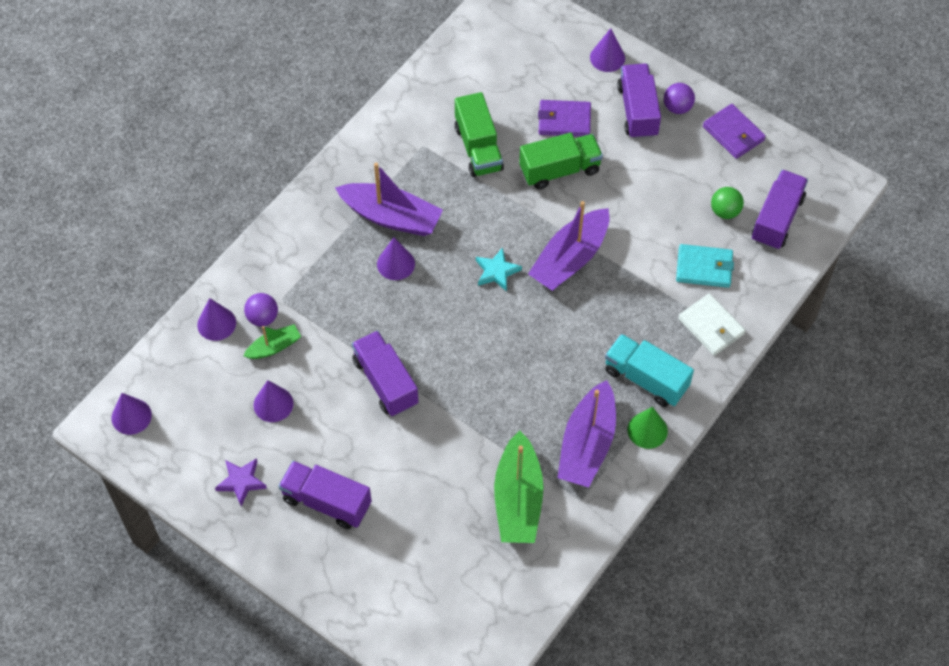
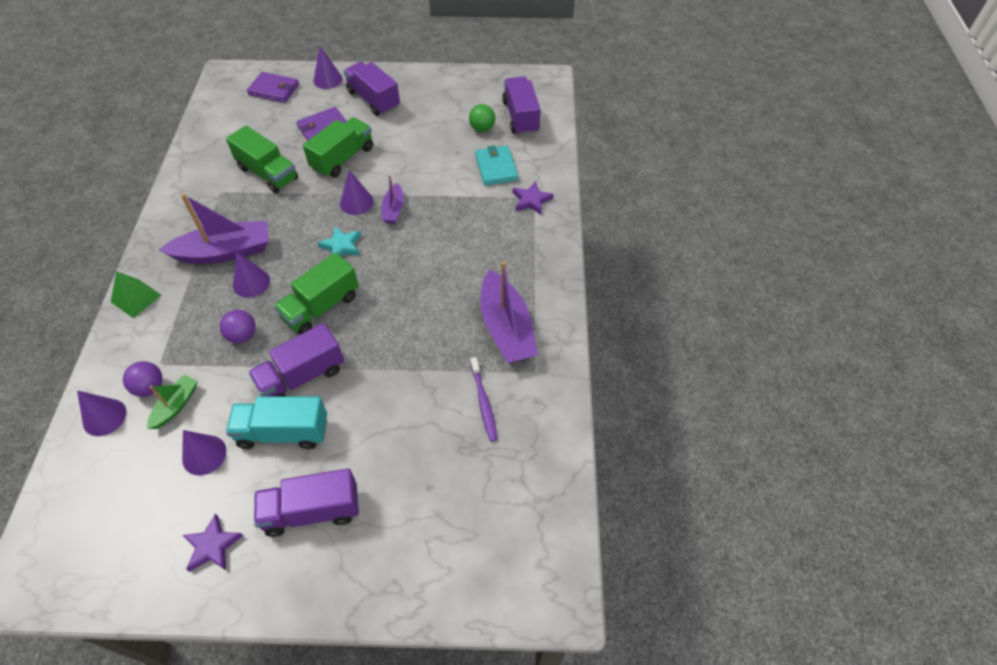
camera: 35 degrees left, 5 degrees down
(131, 416) = (53, 554): purple cone -> purple cone (356, 202)
(293, 222) = (136, 298): none -> green pyramid
(385, 382) = (302, 376): purple truck -> purple truck turned 60 degrees counterclockwise
(440, 325) = (321, 307): none -> green truck
(518, 499) = (483, 402): green boat -> purple toothbrush
(570, 259) = (393, 209): purple boat -> purple boat, size x0.52
(646, 379) = (513, 258): turquoise truck -> turquoise truck (283, 432)
(647, 430) = (543, 292): green cone -> none
(677, 107) = (400, 86): purple ball -> purple ball (242, 335)
(704, 268) = (496, 168): turquoise wallet -> turquoise wallet turned 75 degrees counterclockwise
(711, 326) = (531, 200): white wallet -> purple star
(733, 133) = (450, 83): purple wallet -> purple wallet (274, 90)

